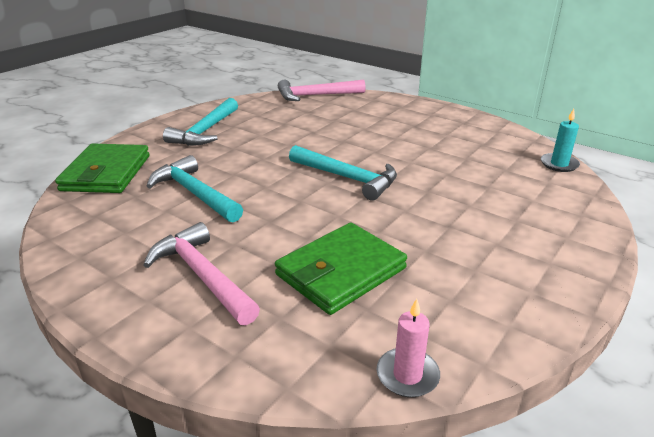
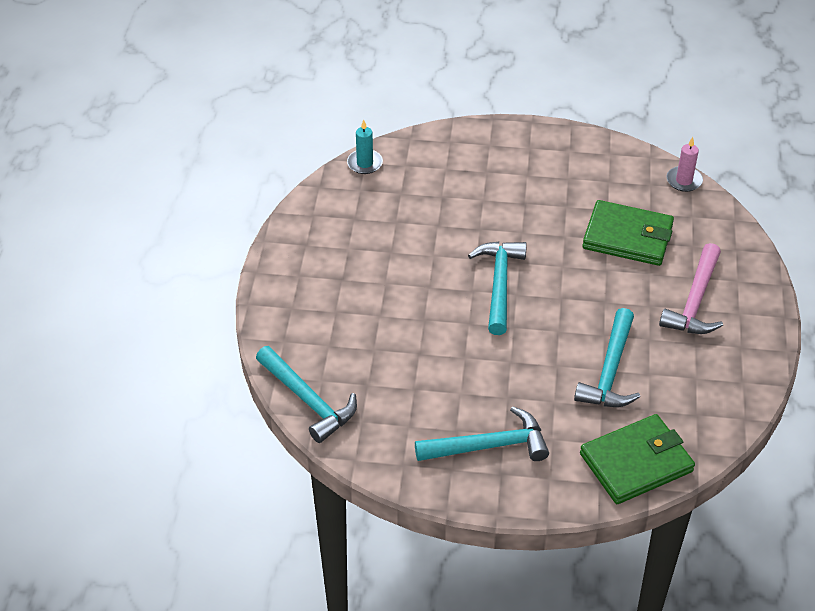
camera: 120 degrees left, 15 degrees up
(315, 96) = (308, 400): pink hammer -> turquoise hammer

